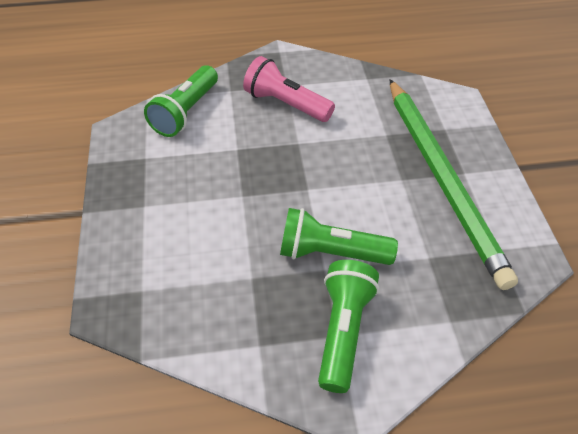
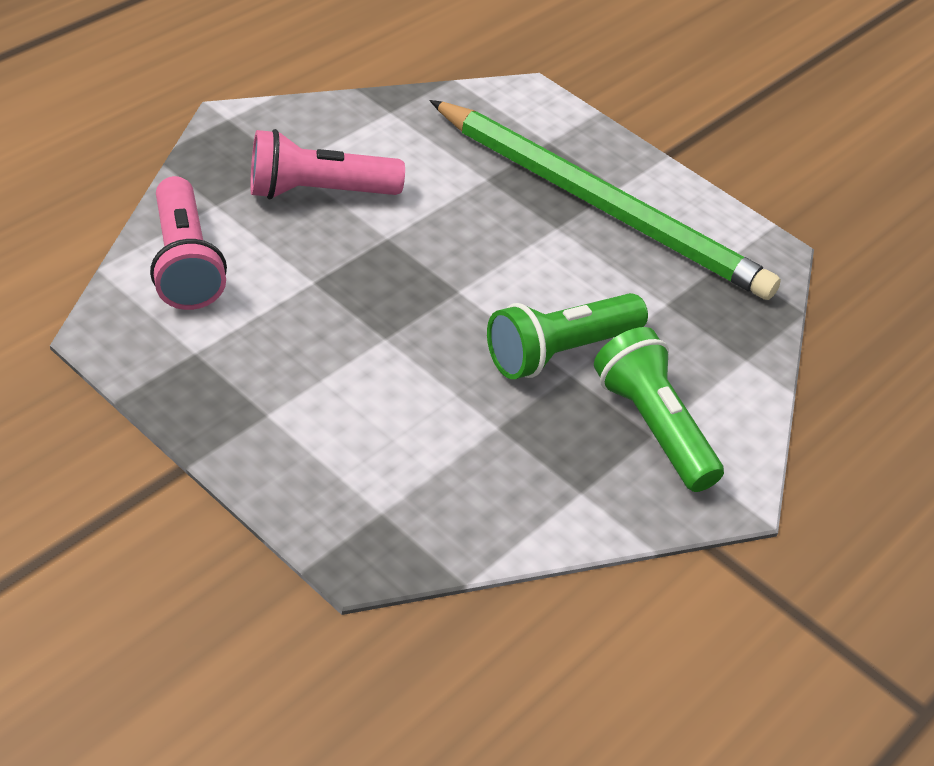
camera: 45 degrees left, 5 degrees down
(186, 112) = (184, 263): green flashlight -> pink flashlight

